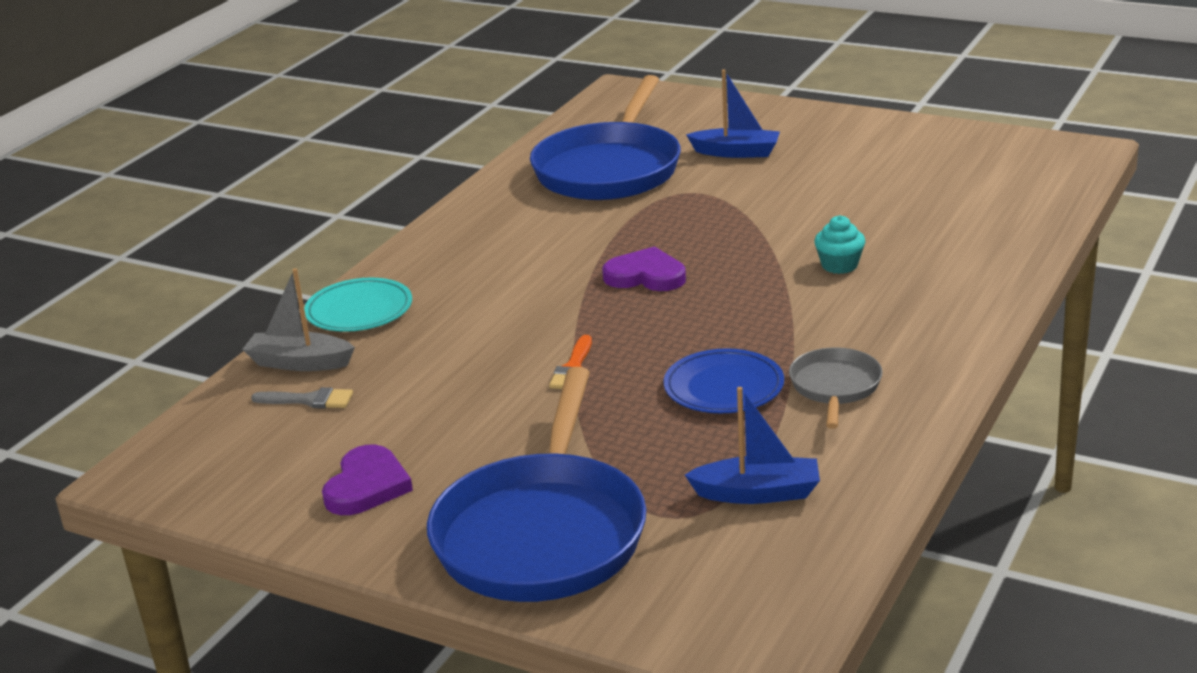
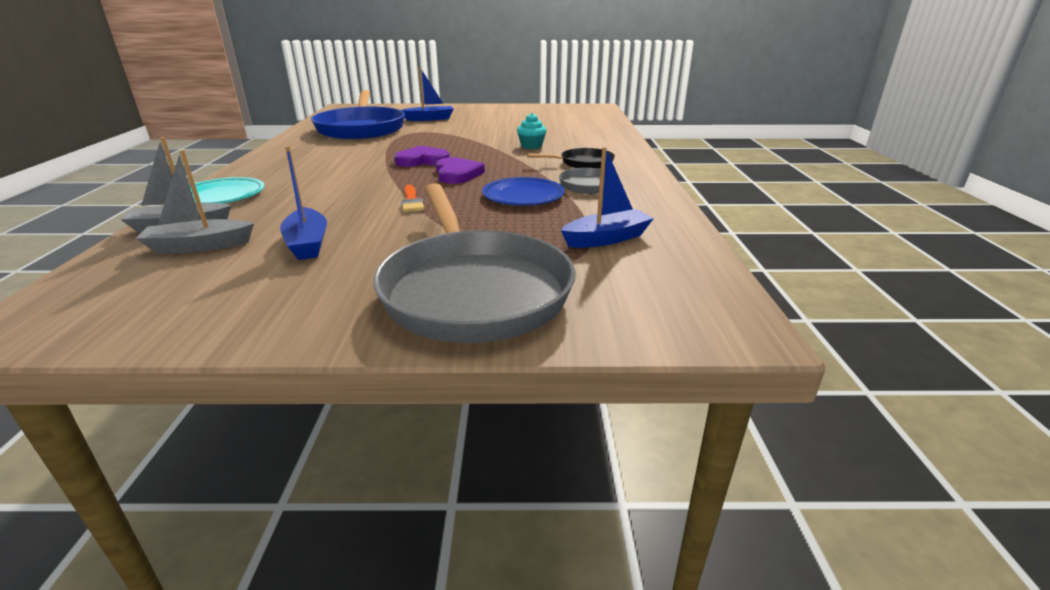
camera: 30 degrees left, 0 degrees up
(309, 400) = (199, 246): grey brush -> grey boat
(367, 486) = (286, 289): purple heart -> purple heart (457, 174)
(416, 421) = (307, 244): none -> blue boat
(543, 532) = (473, 289): blue pan -> grey pan
(879, 327) = (583, 163): none -> black pan

